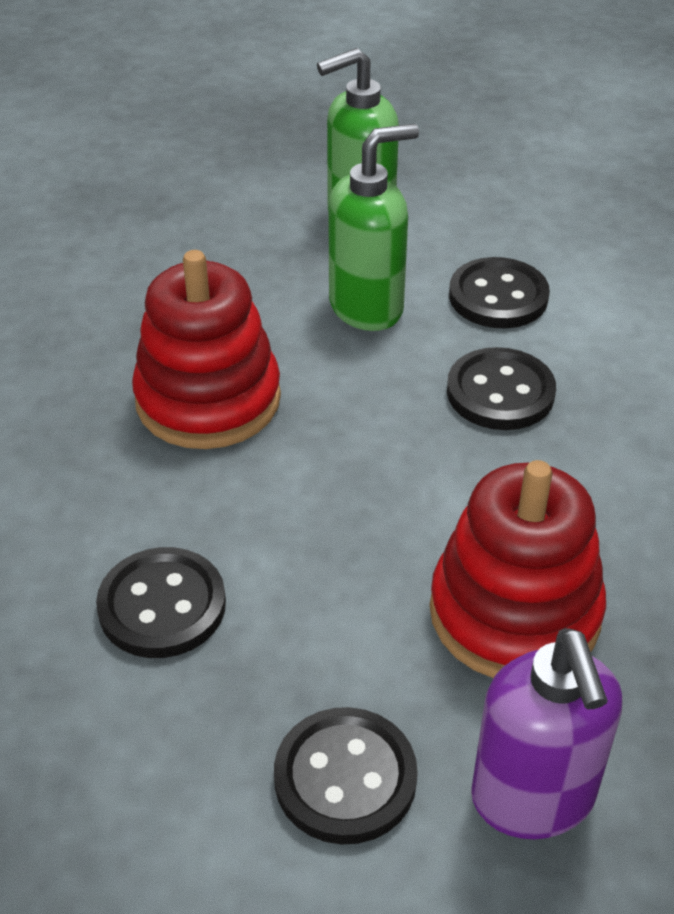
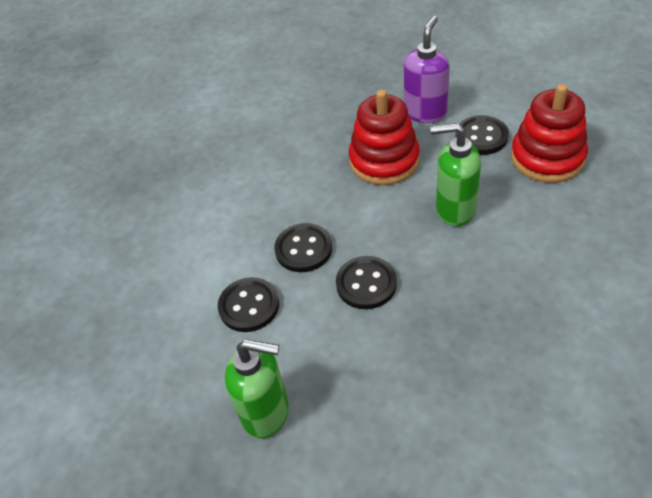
camera: 140 degrees left, 5 degrees up
(162, 606) = (519, 214): black button -> black button (366, 284)
(208, 399) = (447, 309): red stacking toy -> red stacking toy (547, 158)
(367, 307) = (321, 333): green soap dispenser -> green soap dispenser (454, 210)

